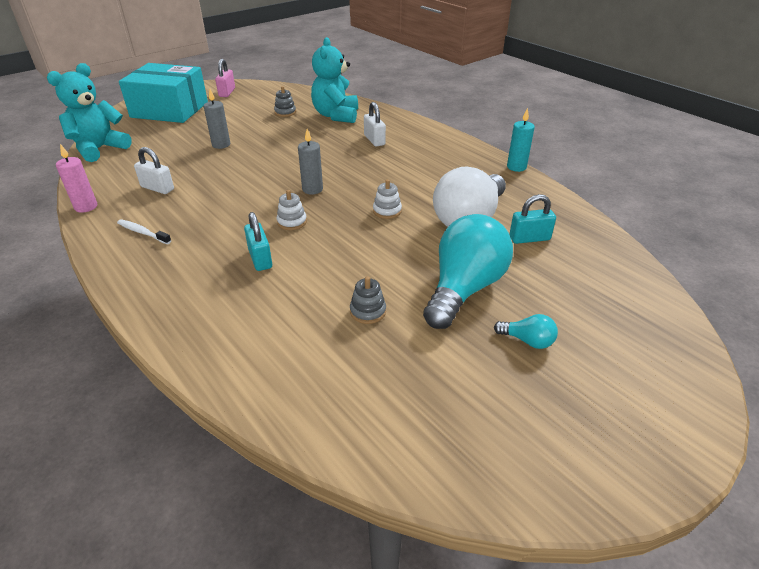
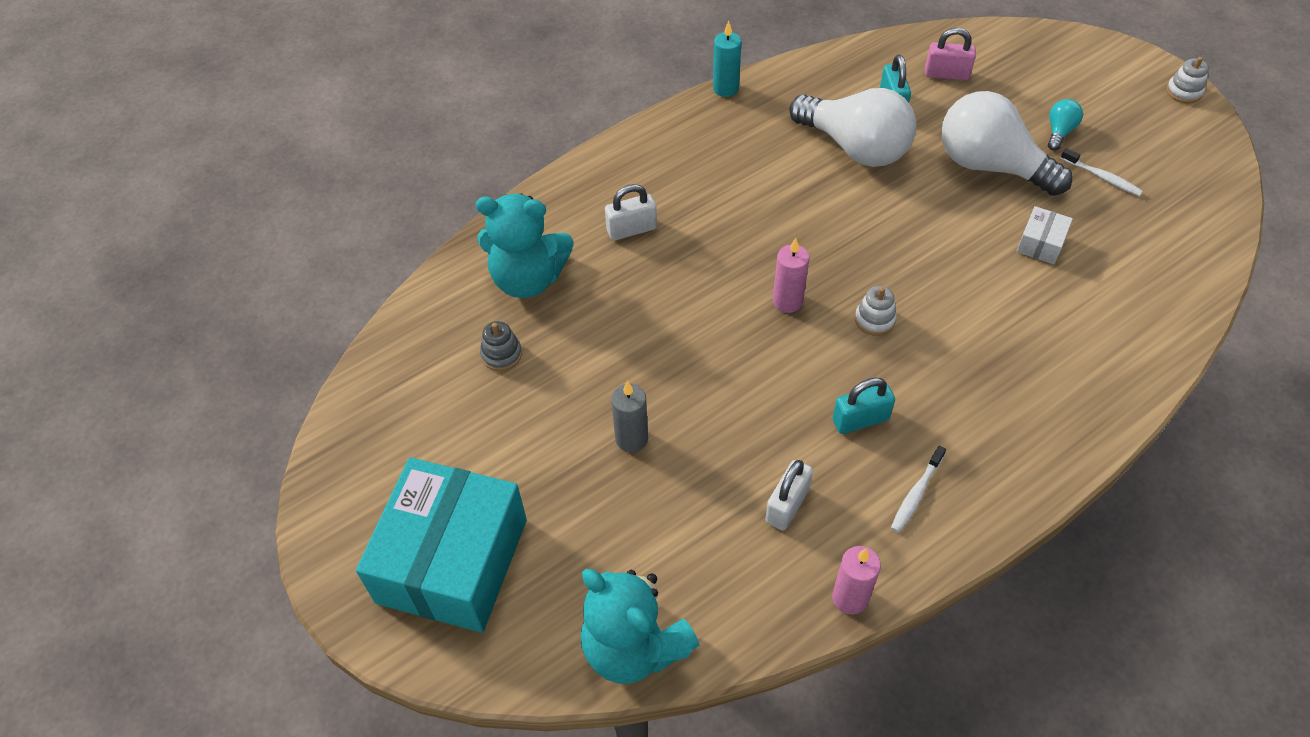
camera: 85 degrees left, 15 degrees up
(227, 92) = (376, 466): pink padlock -> pink padlock (946, 74)
(260, 258) = (961, 346): turquoise padlock -> turquoise padlock (860, 419)
(312, 189) = (787, 301): grey candle -> pink candle
(368, 311) = (1041, 244): grey stacking toy -> white box
(387, 211) = (841, 221): white stacking toy -> white stacking toy (1184, 92)
(464, 288) = (990, 166): turquoise light bulb -> white light bulb
(465, 366) = (1102, 177): none -> white toothbrush

